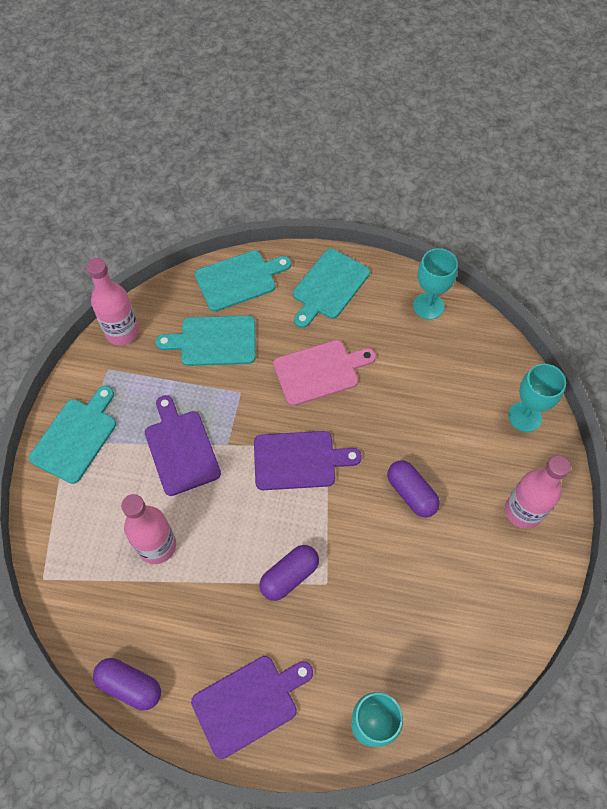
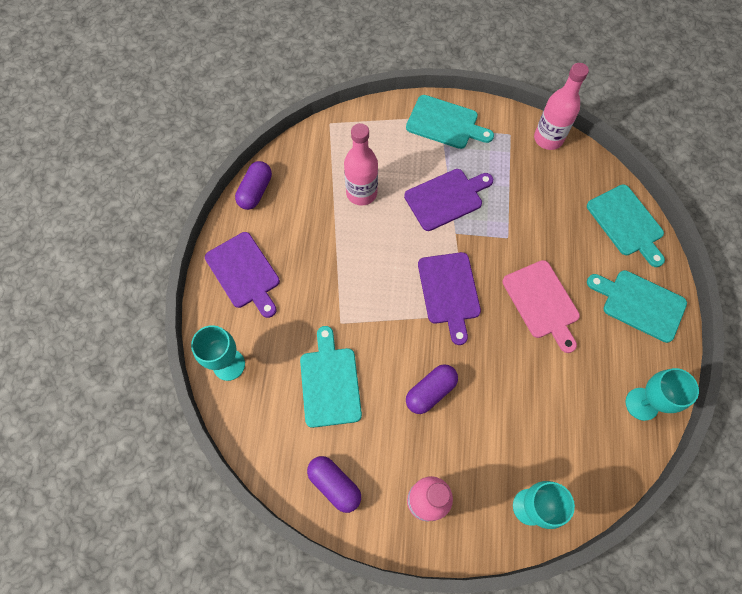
camera: 85 degrees right, 5 degrees up
(214, 341) = (555, 210): turquoise cutting board -> turquoise cutting board (330, 382)
(289, 576) = (345, 293): purple capsule -> purple capsule (334, 485)

